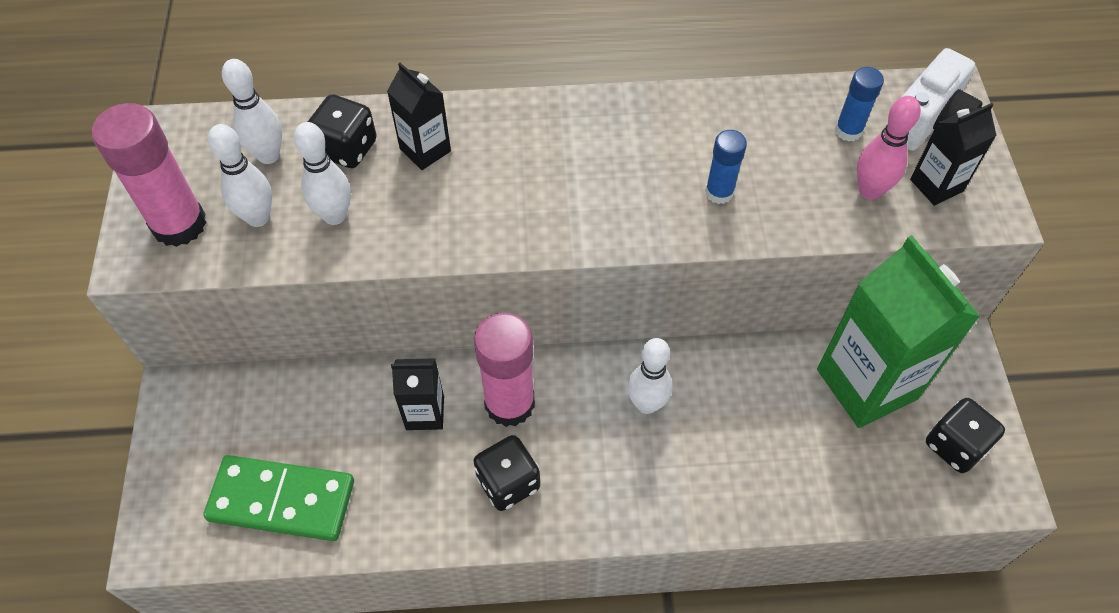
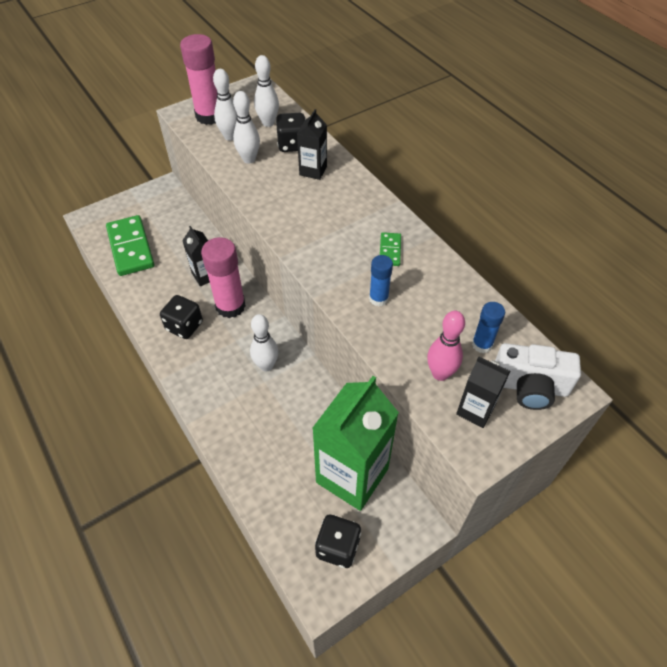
camera: 60 degrees right, 5 degrees down
(644, 140) = (390, 250): none -> green domino

